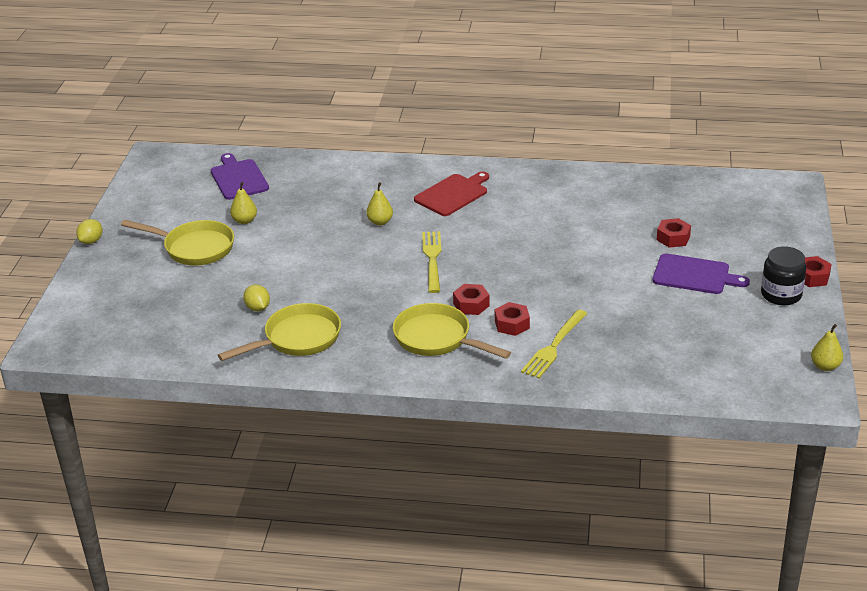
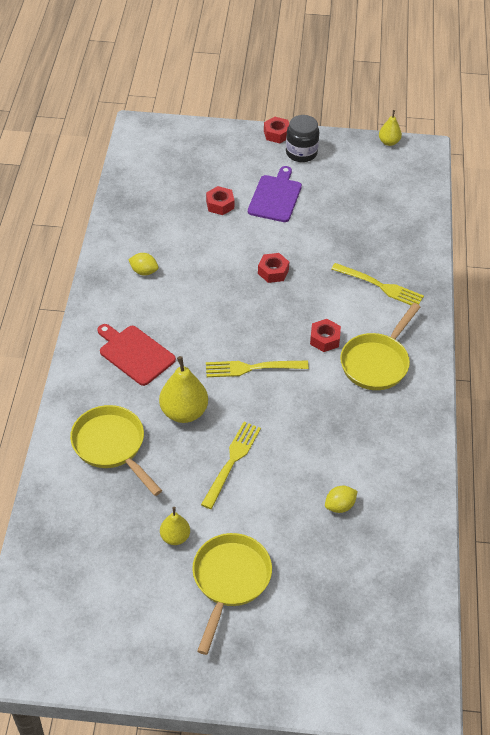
camera: 95 degrees left, 15 degrees up
(91, 241) = (213, 698): yellow lemon -> yellow lemon (144, 271)
(238, 178) = (81, 554): purple cutting board -> none
(297, 339) = (387, 467): yellow pan -> yellow pan (112, 446)
(319, 248) = (232, 462): none -> yellow fork
(380, 222) = (184, 412): yellow pear -> yellow pear, size x1.73
(512, 324) = (352, 312): red nut -> red nut (273, 272)

